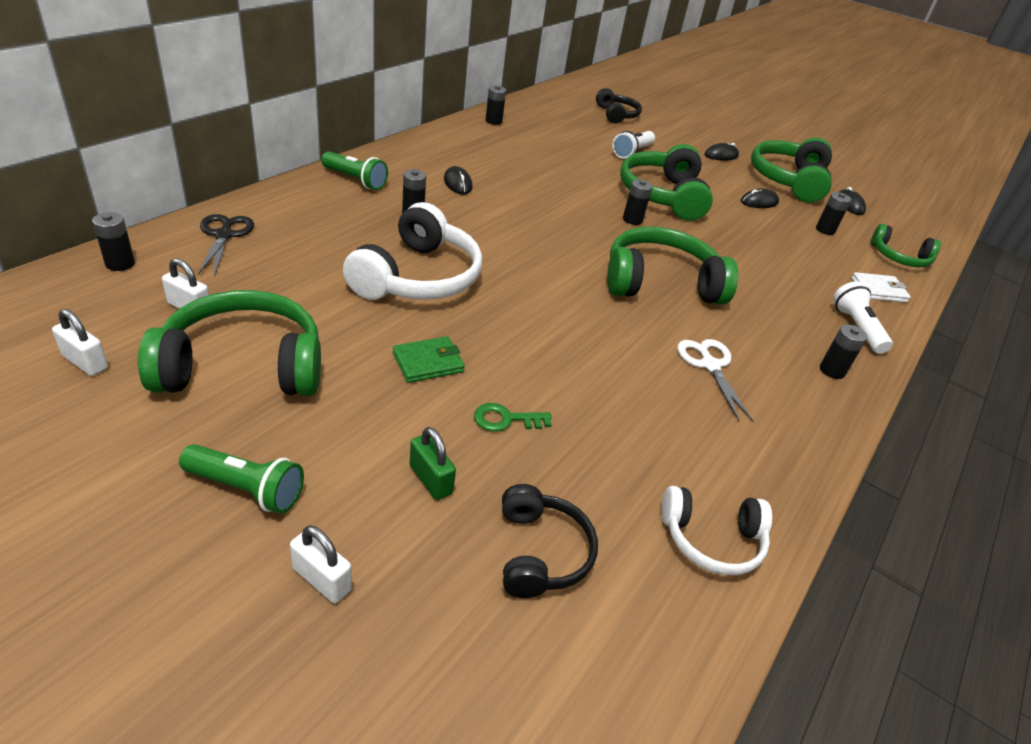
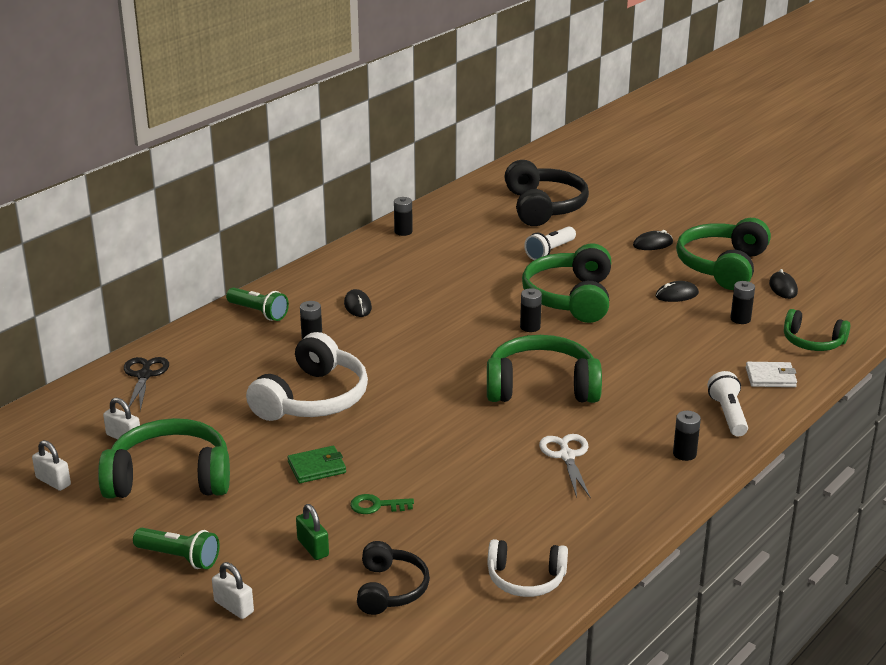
camera: 10 degrees right, 10 degrees down
(120, 264) = (64, 406): black battery -> none
(616, 115) = (544, 207): black headphones -> black headphones, size x1.71

